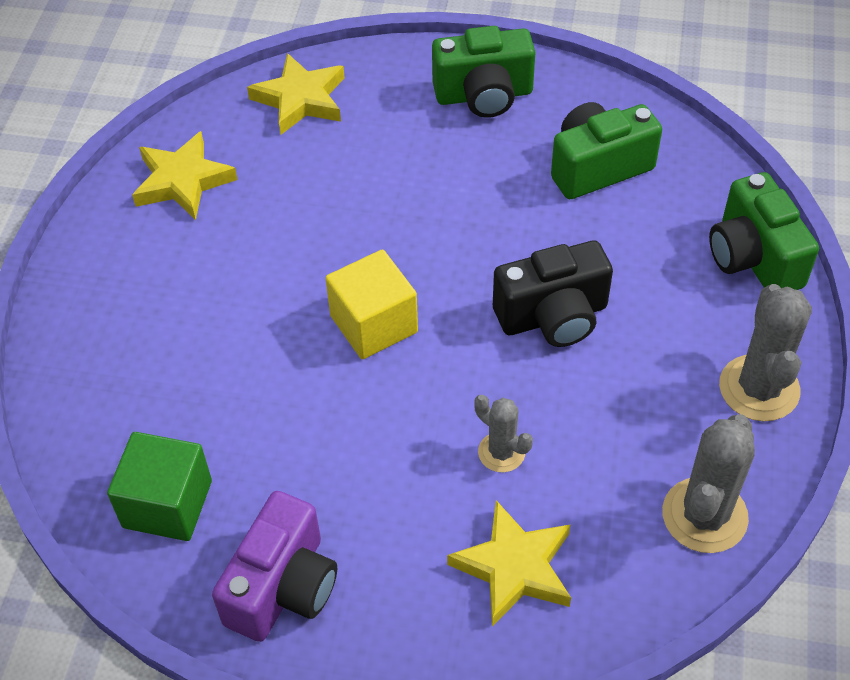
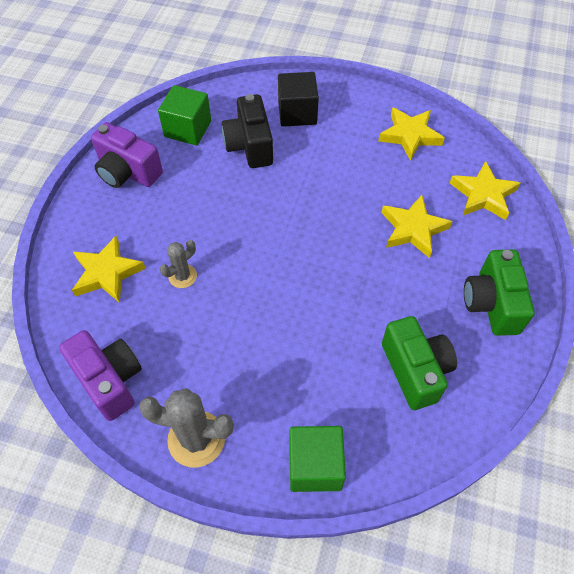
camera: 95 degrees right, 5 degrees up
(127, 334) = (297, 113): none -> black cube
(371, 173) = (413, 229): none -> yellow star
(374, 324) = (287, 221): yellow cube -> none
(553, 316) = (279, 319): black camera -> black camera (250, 146)
(704, 515) = (110, 380): grey cactus -> purple camera
(753, 258) = (315, 466): green camera -> green cube

